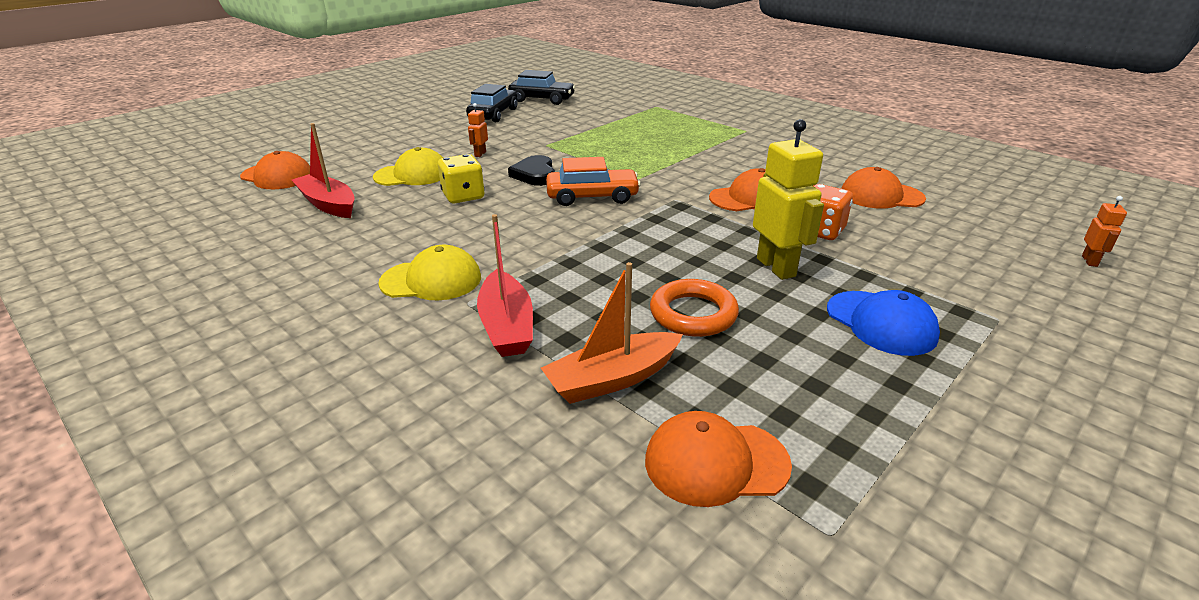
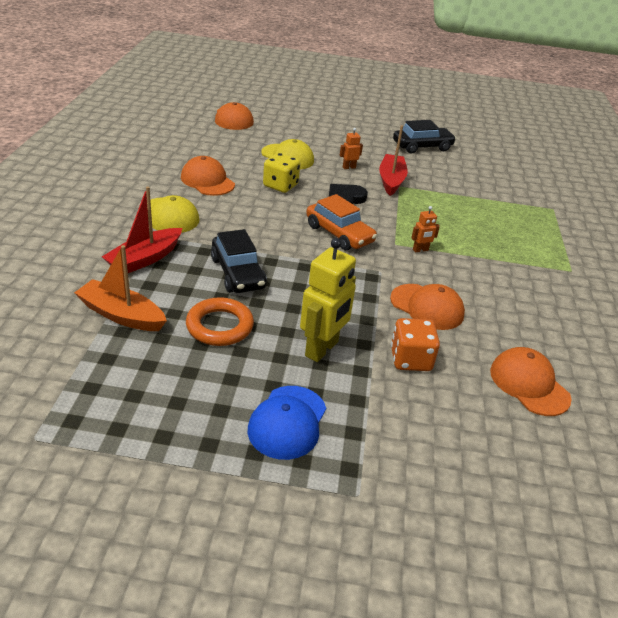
camera: 50 degrees right, 5 degrees up
(328, 204) = (219, 148): red boat -> red boat (391, 180)
(542, 99) = (481, 154): black car -> black car (238, 273)
(715, 462) = (70, 377): orange cap -> orange cap (207, 181)
(1089, 261) = (550, 561): orange robot -> orange robot (420, 250)

